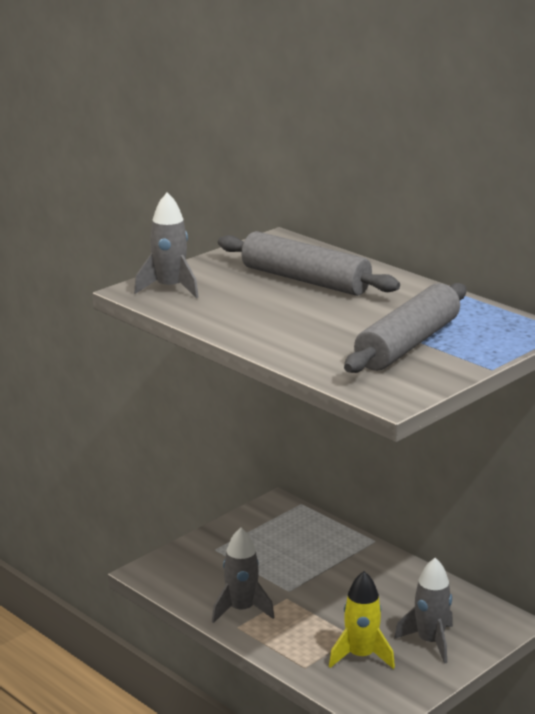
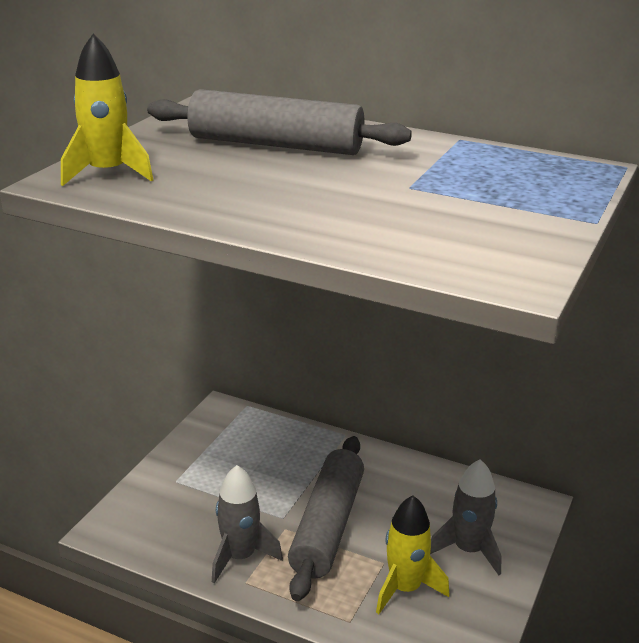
camera: 20 degrees left, 5 degrees up
(170, 288) = (107, 173): grey rocket -> yellow rocket
(408, 344) = (467, 205): grey rolling pin -> grey rolling pin (327, 526)

